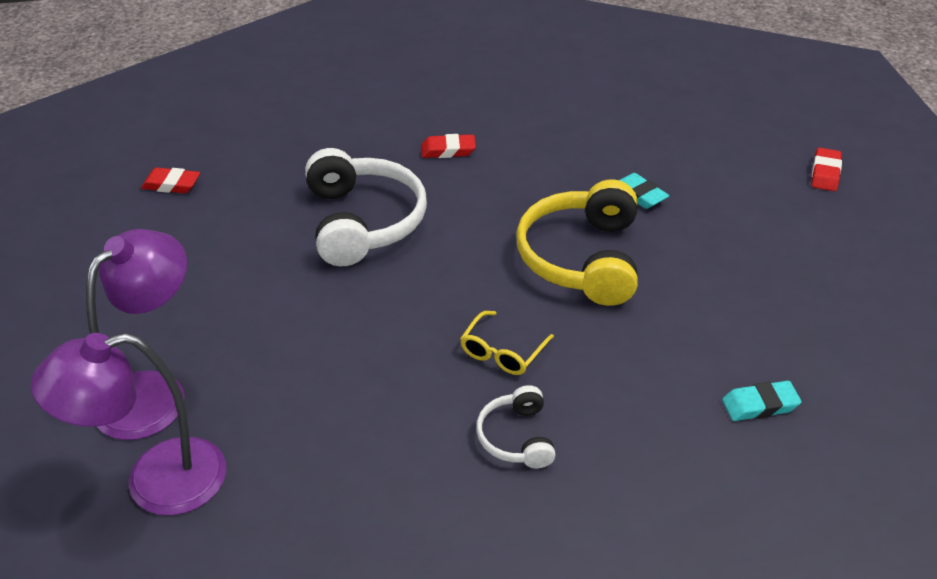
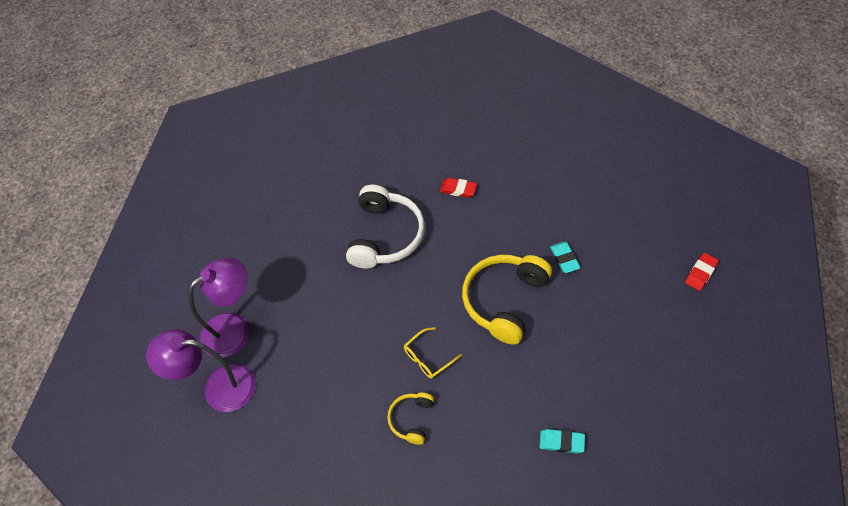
camera: 25 degrees right, 15 degrees up
(171, 185) = (287, 177): red eraser -> none
(516, 437) = (412, 419): white headphones -> yellow headphones

